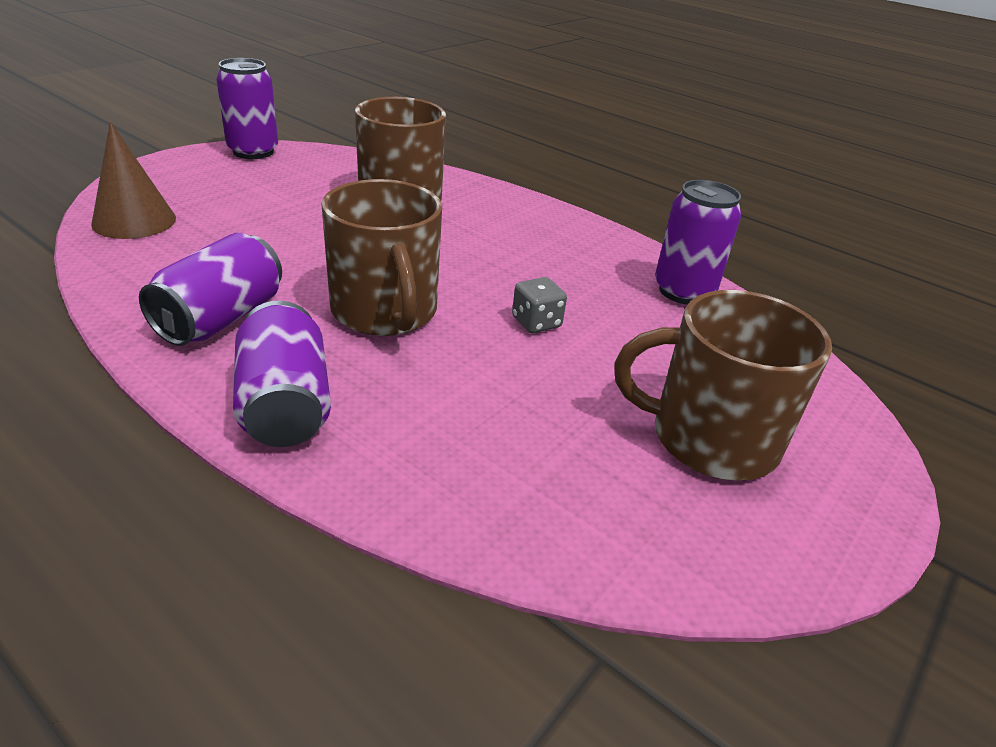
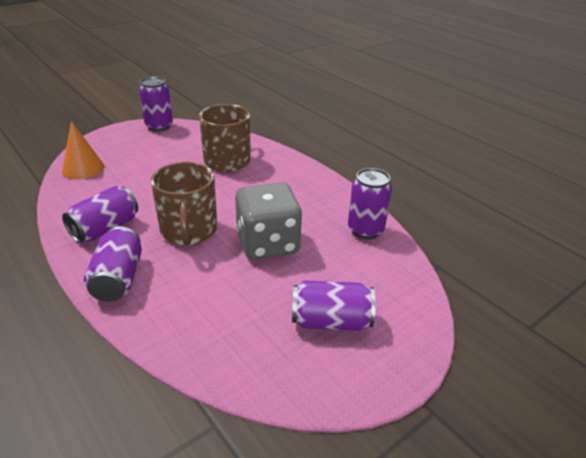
camera: 15 degrees right, 0 degrees up
(134, 221) = (83, 168): brown cone -> orange cone
(536, 322) = (268, 243): grey dice -> grey dice, size x2.46
(711, 438) = (330, 321): brown mug -> purple can

